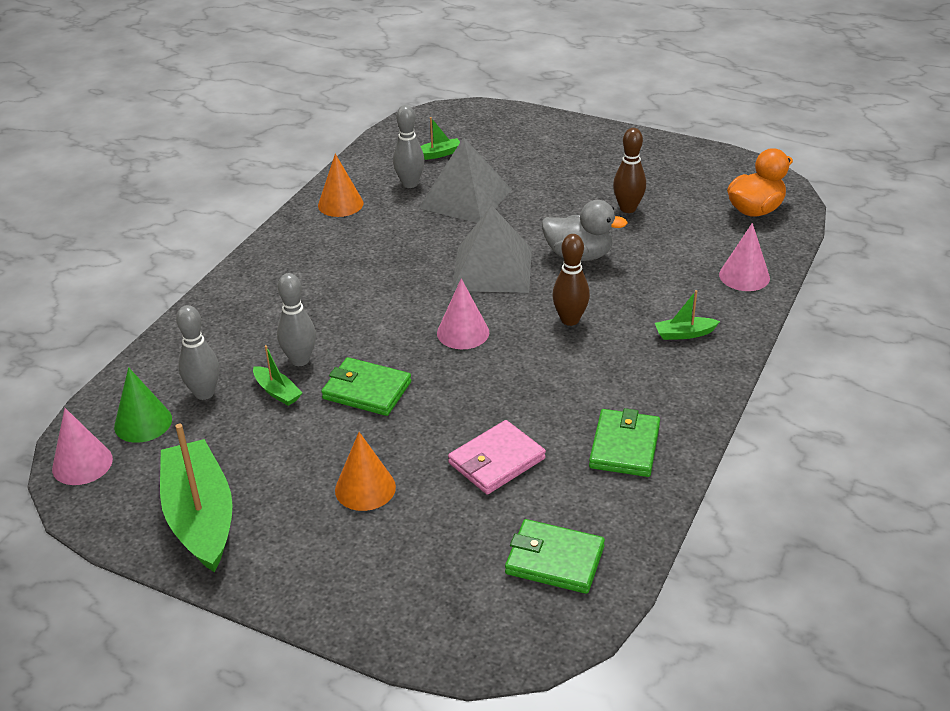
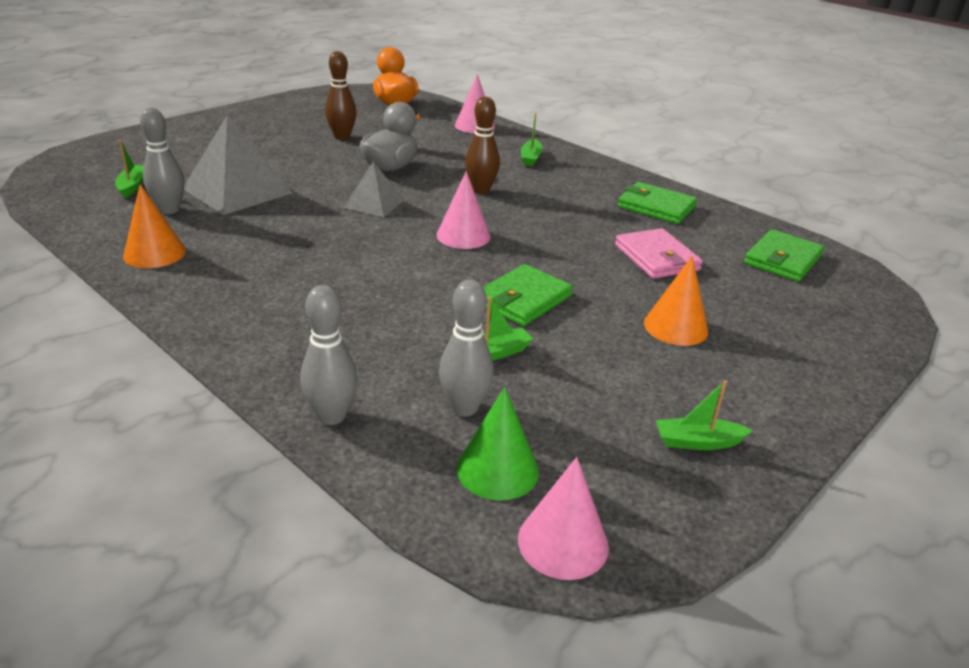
camera: 75 degrees left, 5 degrees down
(200, 517) = (697, 442): green boat -> green boat, size x0.44
(300, 360) = (444, 329): grey bowling pin -> grey bowling pin (331, 416)
(492, 269) = (374, 203): grey pyramid -> grey pyramid, size x0.57

